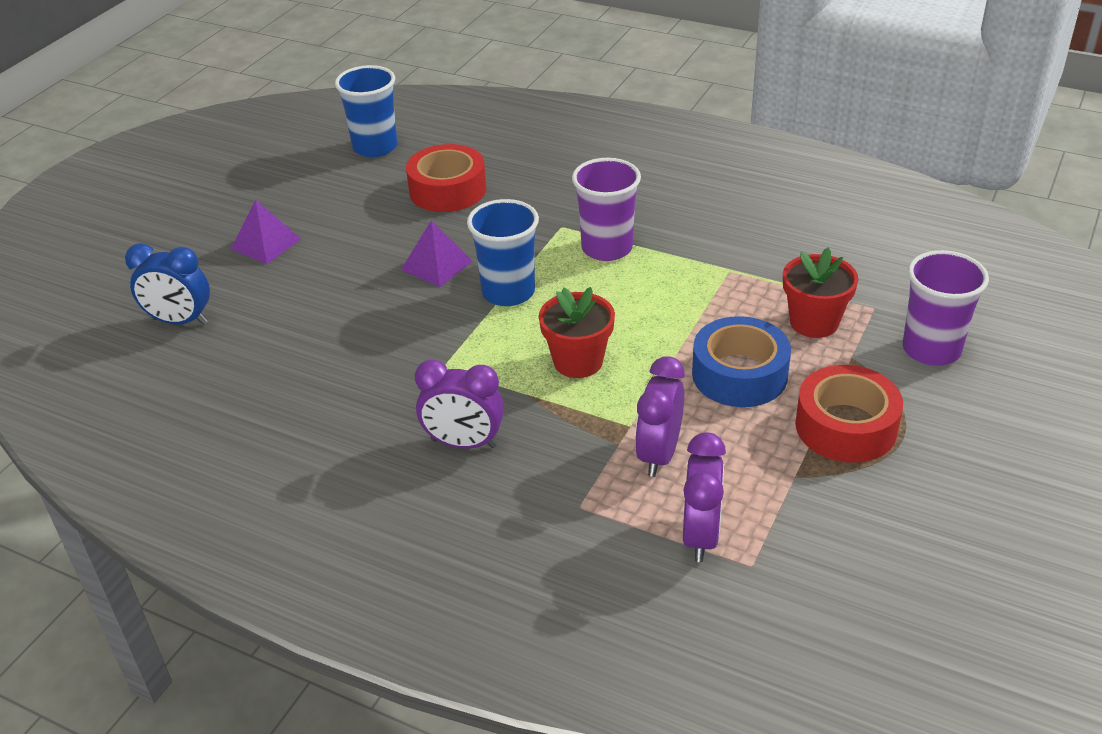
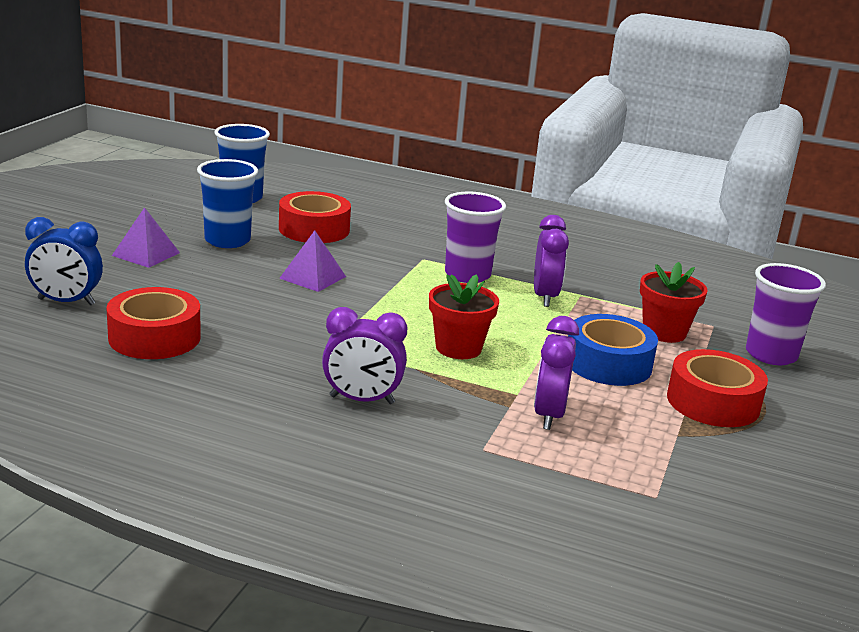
camera: 10 degrees left, 15 degrees down
(263, 366) = (154, 337): none -> red tape
(508, 292) = (383, 298): blue cup -> blue cup (227, 240)
(701, 536) = (603, 474): purple clock -> purple clock (545, 297)

